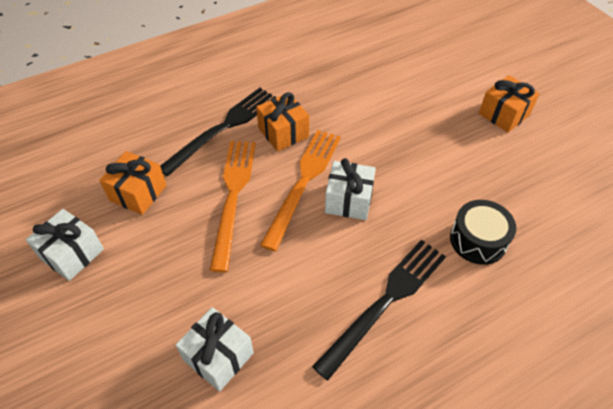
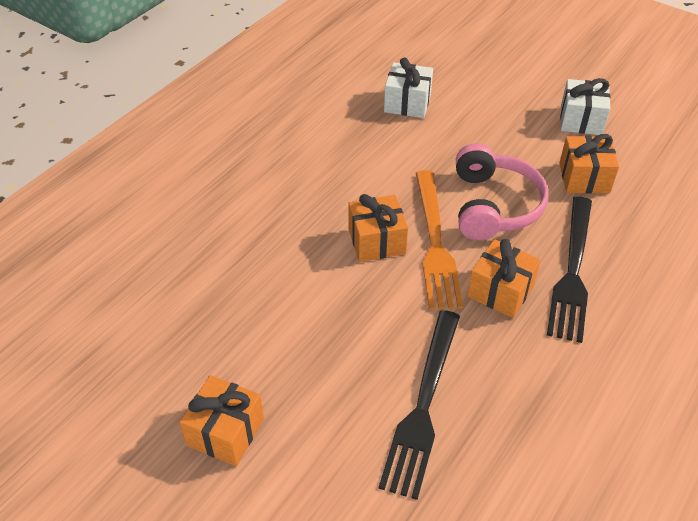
camera: 155 degrees right, 5 degrees down
(233, 196) = (494, 206): orange fork -> pink headphones
(348, 200) = (376, 241): white gift -> orange gift
(386, 301) = (298, 172): black fork -> black fork (423, 405)
(478, 240) = (228, 248): black drum -> none

